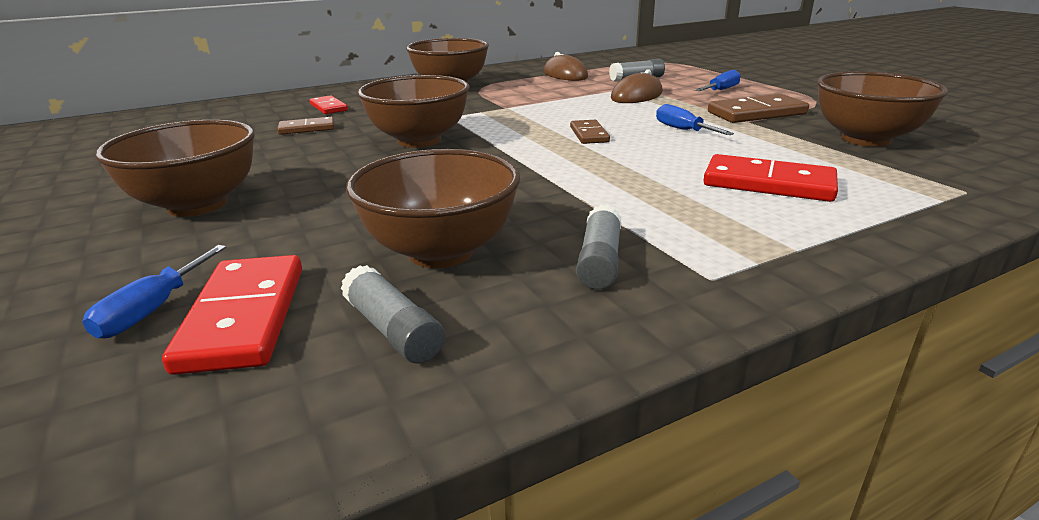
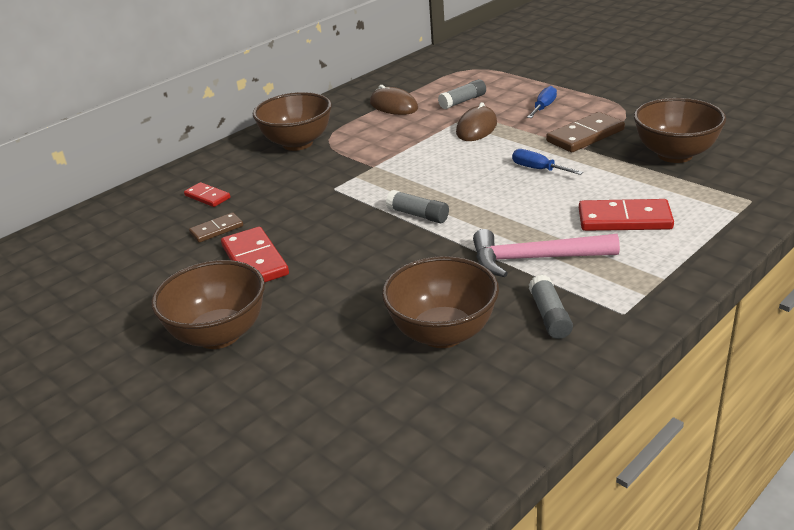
camera: 15 degrees left, 5 degrees up
(152, 310) = (294, 424): blue screwdriver -> none
(244, 317) = (360, 413): red domino -> red domino (255, 260)
(393, 330) = (461, 397): grey glue stick -> grey glue stick (418, 215)
(419, 140) = (332, 225): brown bowl -> none
(589, 134) = (467, 189): brown domino -> none
(622, 201) = (534, 259): none -> pink hammer

